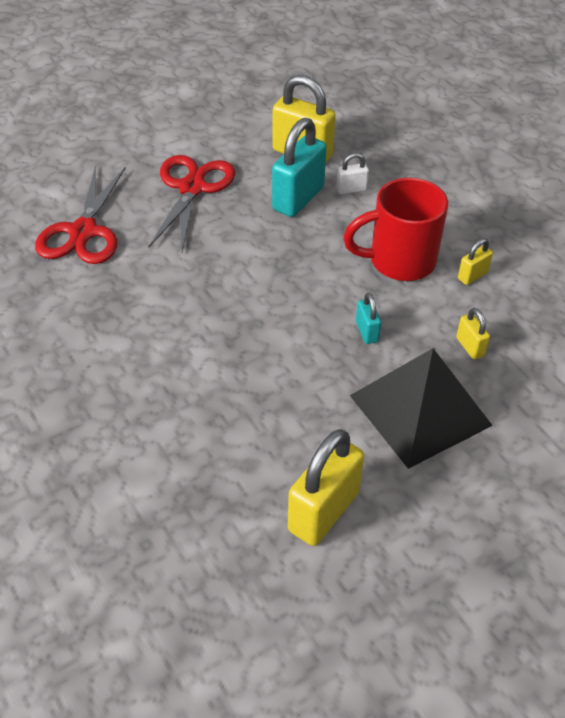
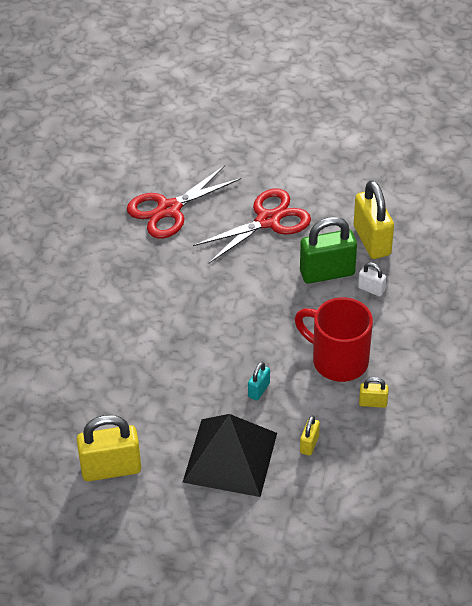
camera: 45 degrees right, 0 degrees up
(298, 198) = (327, 273): turquoise padlock -> green padlock

